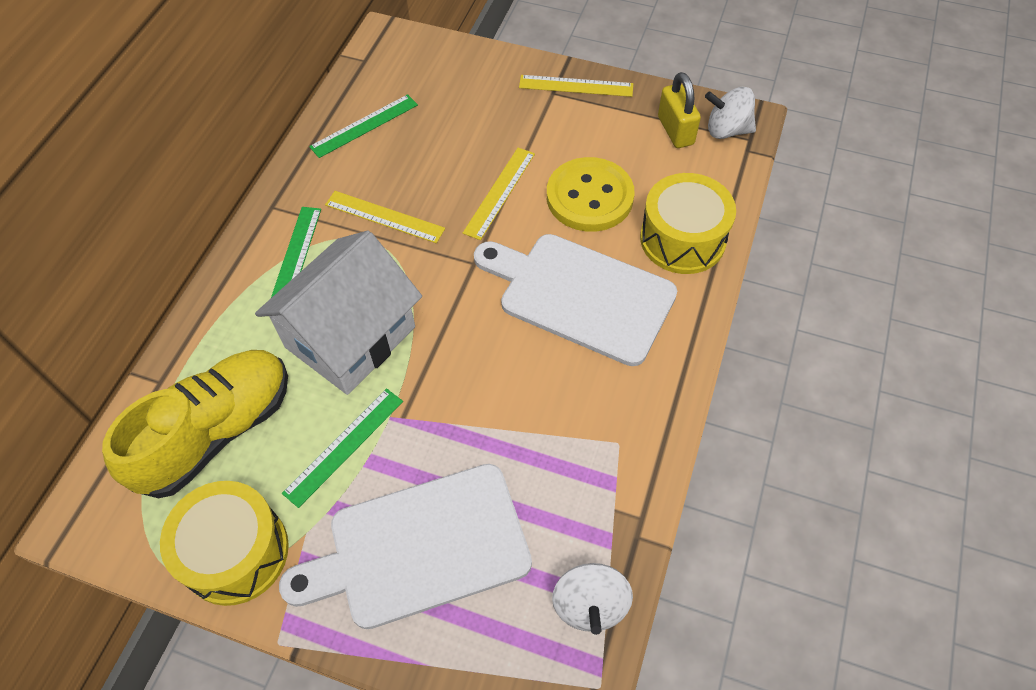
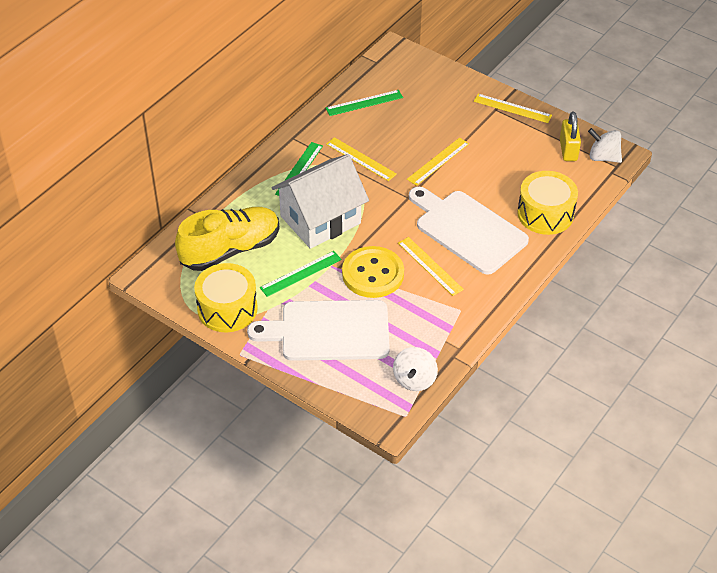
camera: 15 degrees right, 10 degrees down
(545, 374) = (430, 266): none -> yellow ruler
(589, 197) = (495, 177): yellow button -> yellow button (373, 274)

